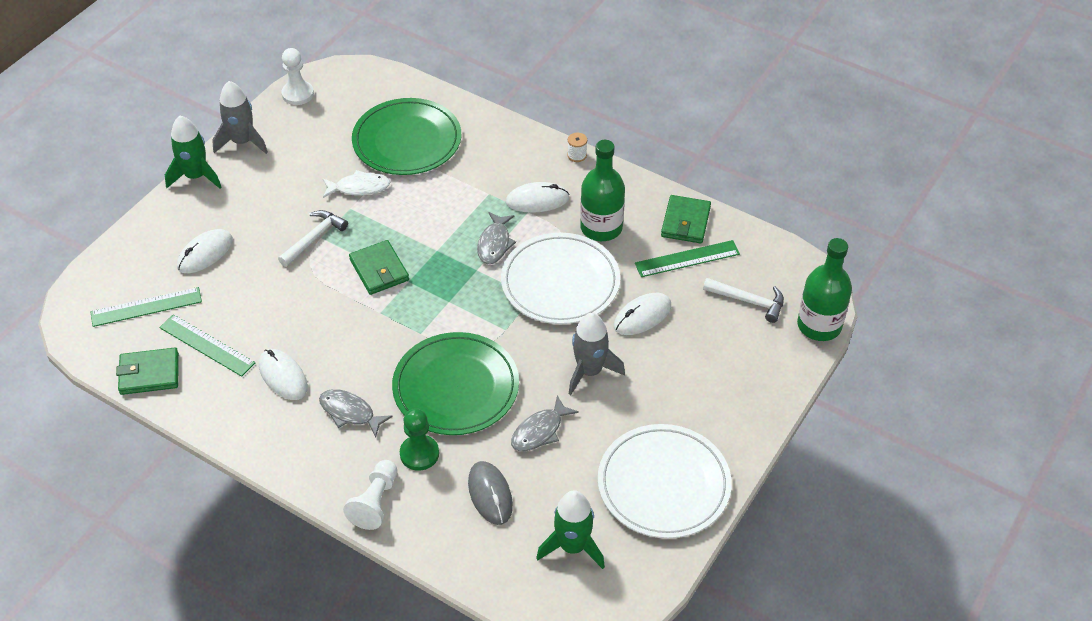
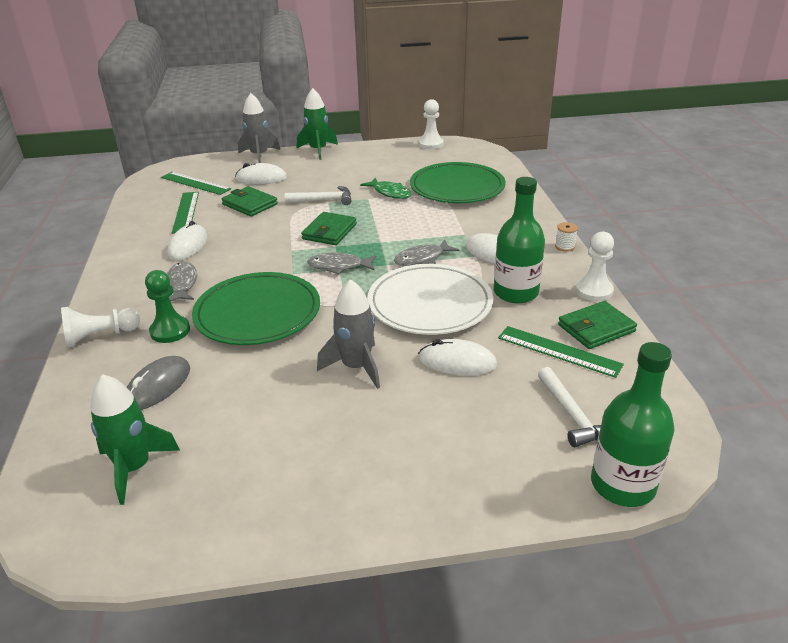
camera: 50 degrees right, 15 degrees down
(149, 374) = (141, 207): green wallet -> green wallet (250, 204)
(242, 142) = (366, 149): grey rocket -> grey rocket (259, 155)
(359, 187) = (390, 193): white fish -> green fish
(539, 431) = (256, 376): grey fish -> grey fish (338, 266)
(646, 188) = (594, 291): none -> white pawn
(663, 484) = (271, 487): white plate -> none

